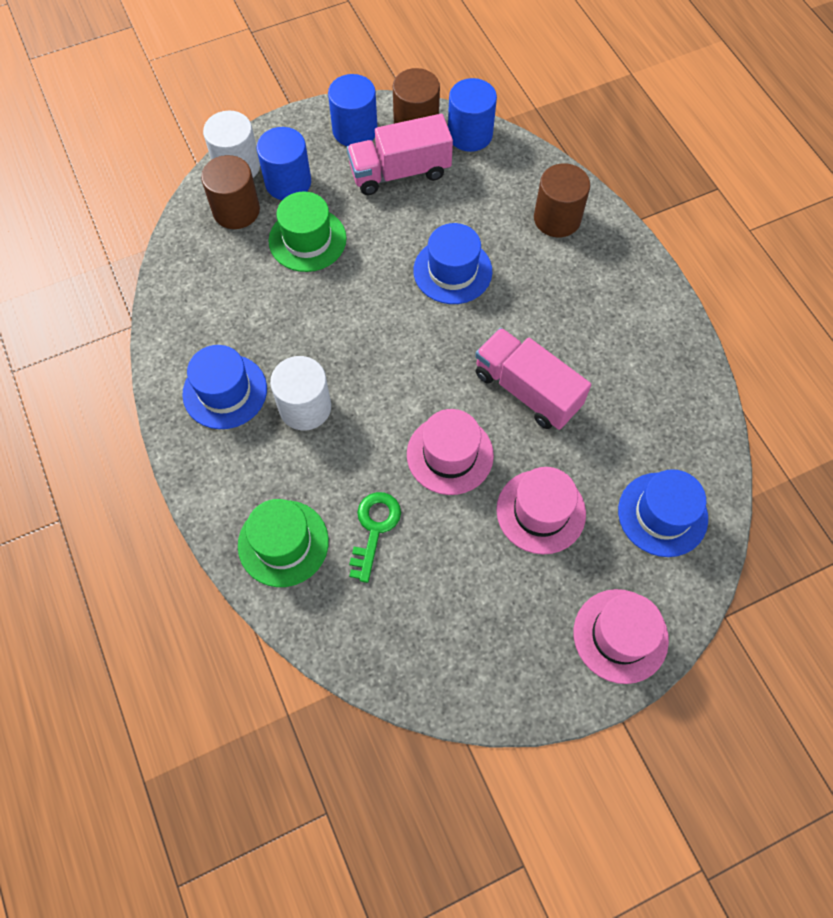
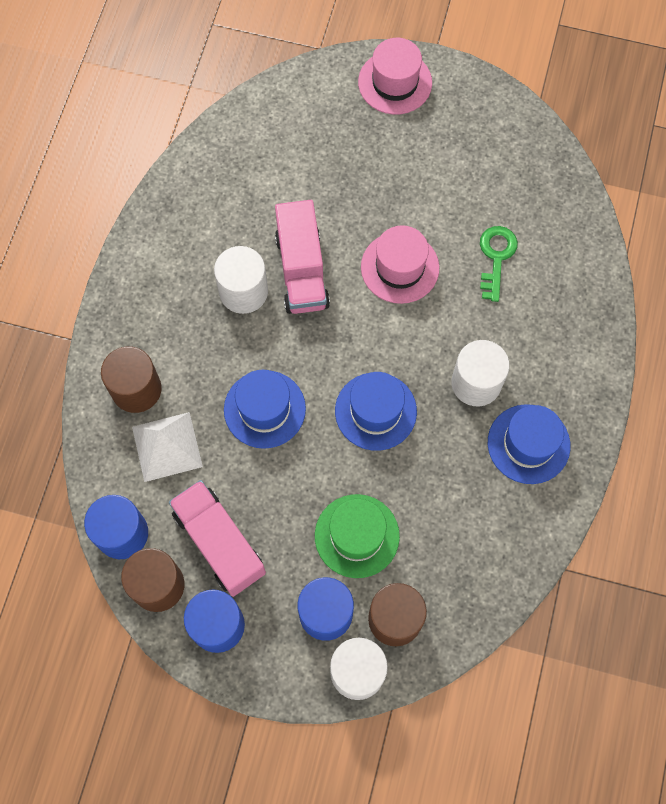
camera: 140 degrees left, 5 degrees up
(283, 543) = (567, 294): green hat -> none
(374, 529) = (496, 257): green key -> green key turned 135 degrees clockwise
(400, 172) = (219, 543): pink truck -> pink truck turned 150 degrees counterclockwise
(496, 200) = (167, 446): none -> white pyramid
(541, 511) = (373, 185): pink hat -> none
(555, 340) = (243, 291): none -> white cylinder
(662, 514) = (296, 125): blue hat -> blue hat (375, 411)

